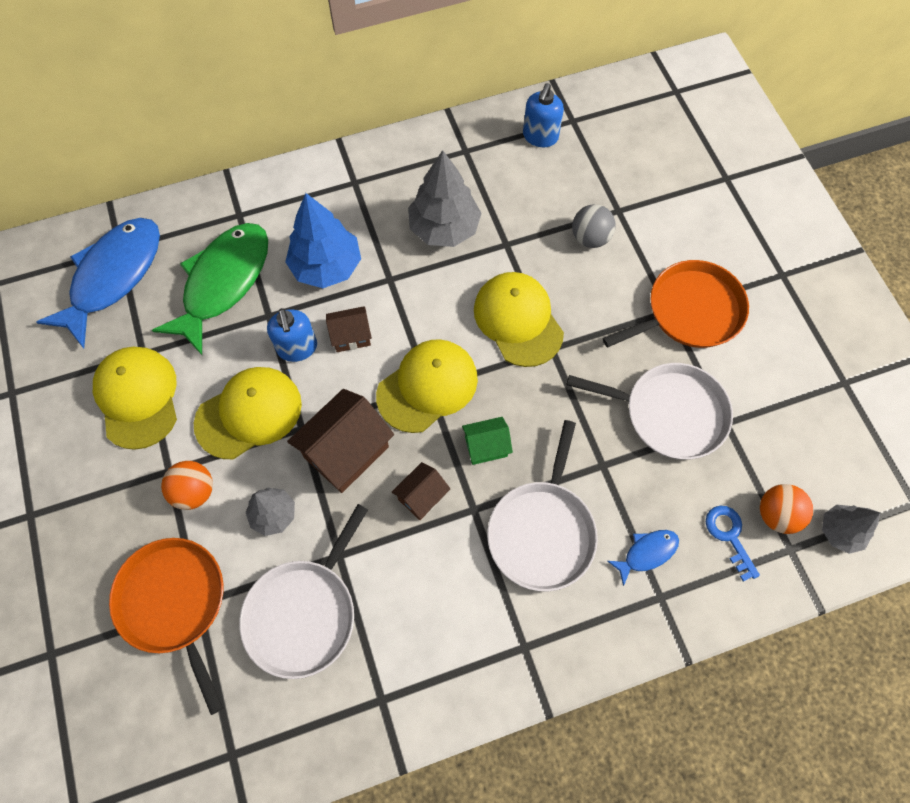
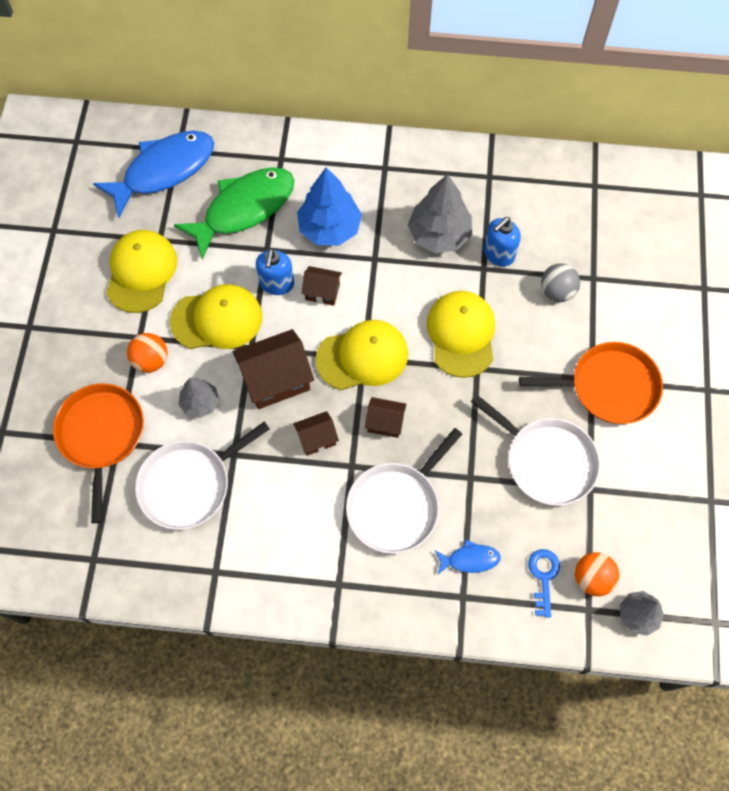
camera: 25 degrees right, 0 degrees up
(486, 447) = (385, 423): green house -> brown house
(540, 137) = (559, 189): blue soap dispenser -> blue soap dispenser (498, 254)

